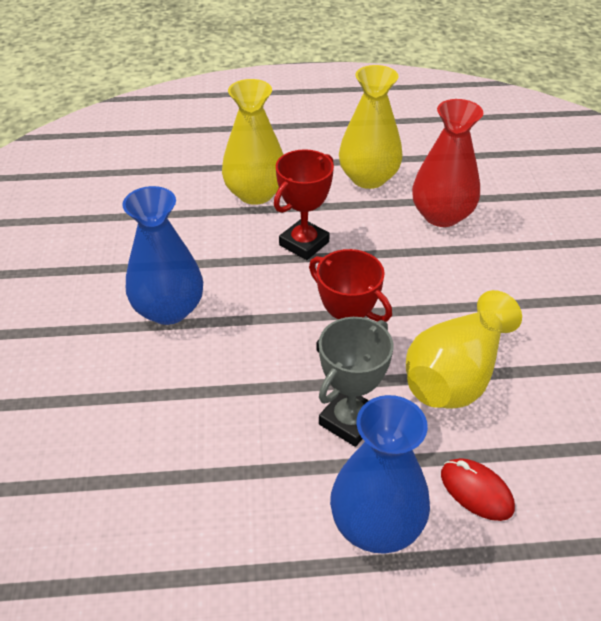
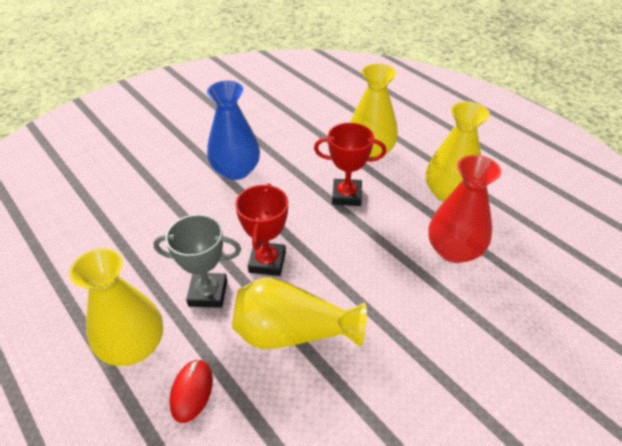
camera: 55 degrees right, 0 degrees up
(376, 523) = (133, 346): blue vase -> yellow vase

